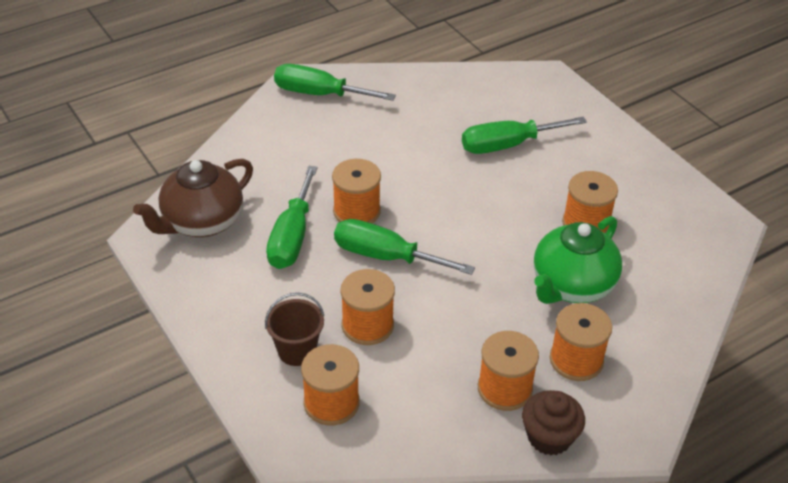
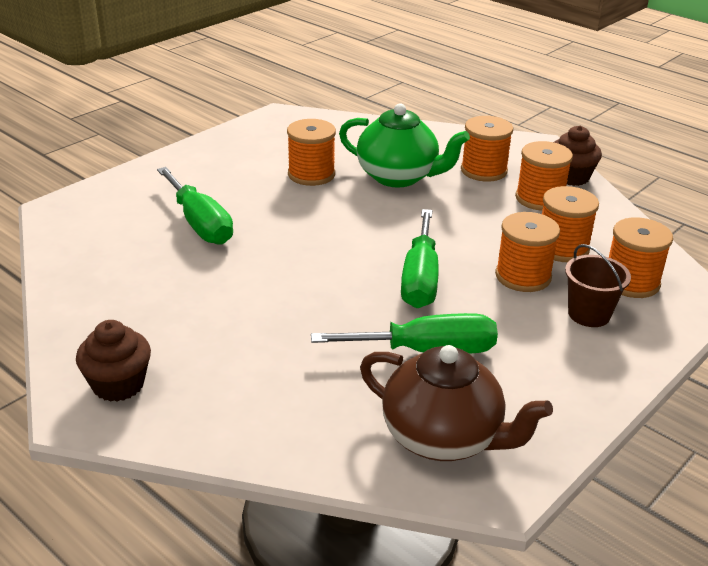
camera: 105 degrees left, 10 degrees down
(319, 94) = (118, 384): green screwdriver -> brown cupcake
(356, 211) = (358, 310): orange spool -> orange spool (562, 248)

